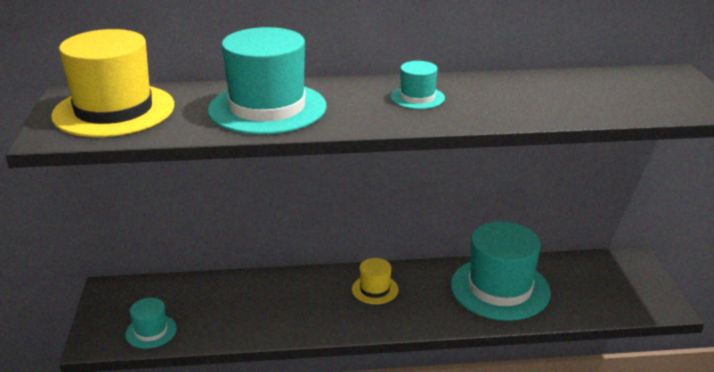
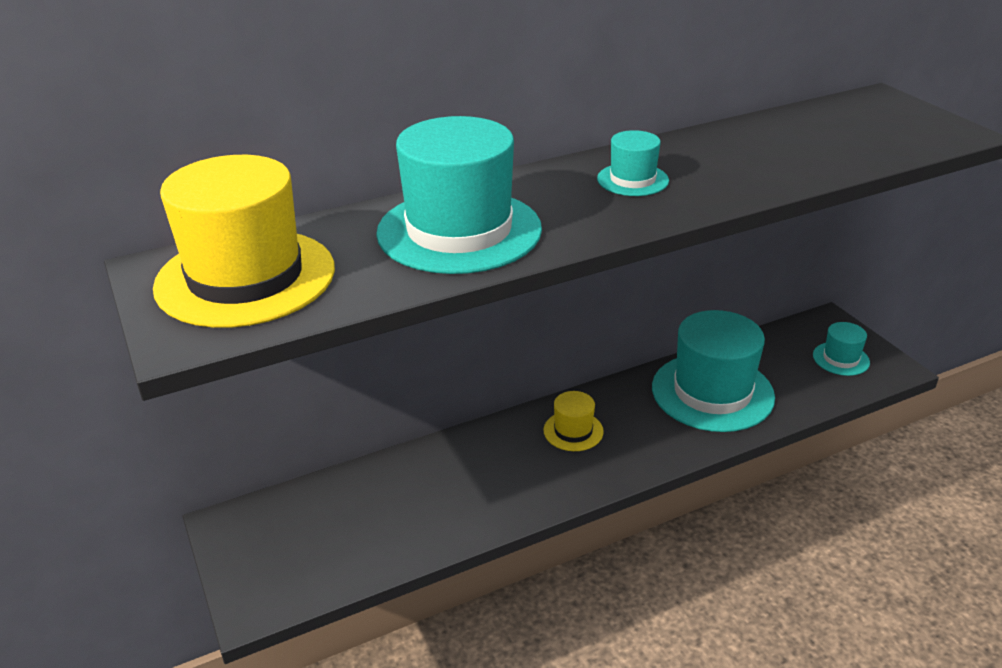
camera: 20 degrees left, 5 degrees up
(151, 331) = (324, 567): turquoise hat -> turquoise hat (841, 359)

